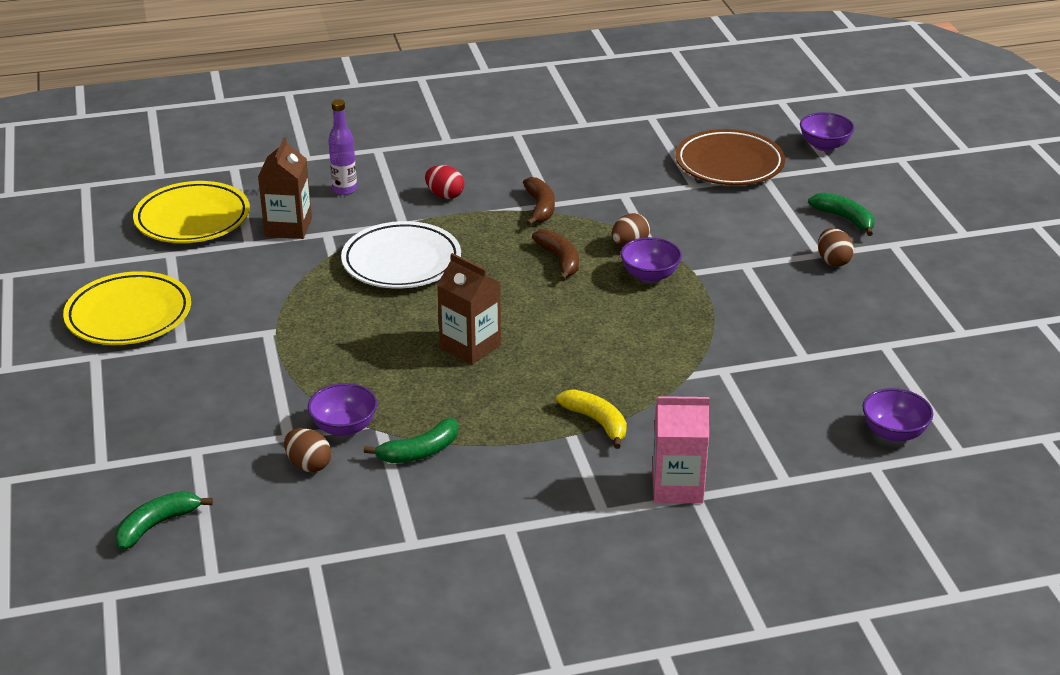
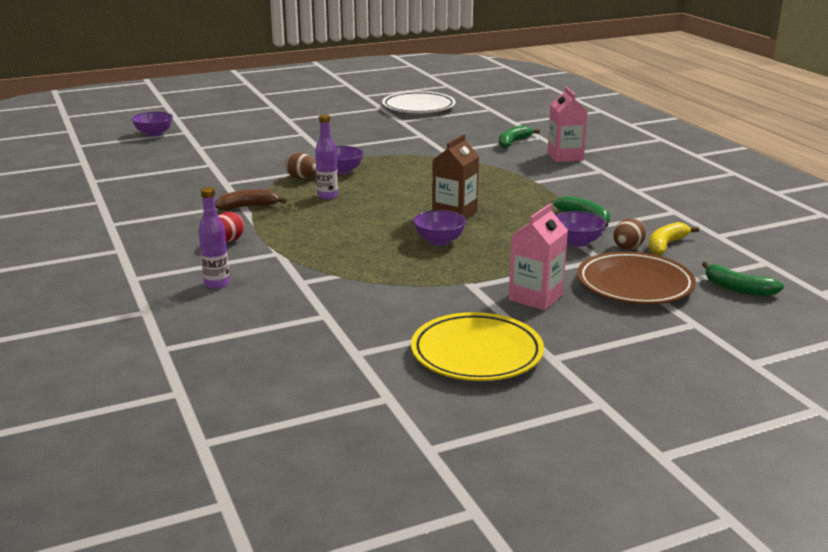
camera: 100 degrees left, 10 degrees down
(192, 219) = (282, 353): yellow plate -> none
(218, 368) = (535, 297): none -> pink carton
(288, 227) = (293, 300): brown carton -> none
(401, 262) = (344, 247): white plate -> white plate (418, 107)
(560, 260) = (327, 196): brown banana -> purple bottle
(597, 422) = (518, 176): yellow banana -> yellow banana (666, 245)
(729, 164) = (179, 156): brown plate -> brown plate (634, 285)
(833, 261) = (311, 131): brown egg -> none
(845, 219) = (258, 129): green banana -> green banana (513, 142)
(894, 432) = (483, 119): purple bowl -> purple bowl (439, 241)

